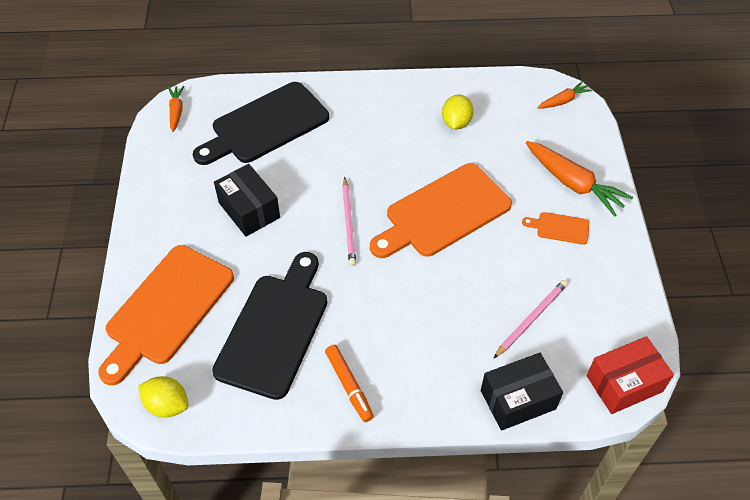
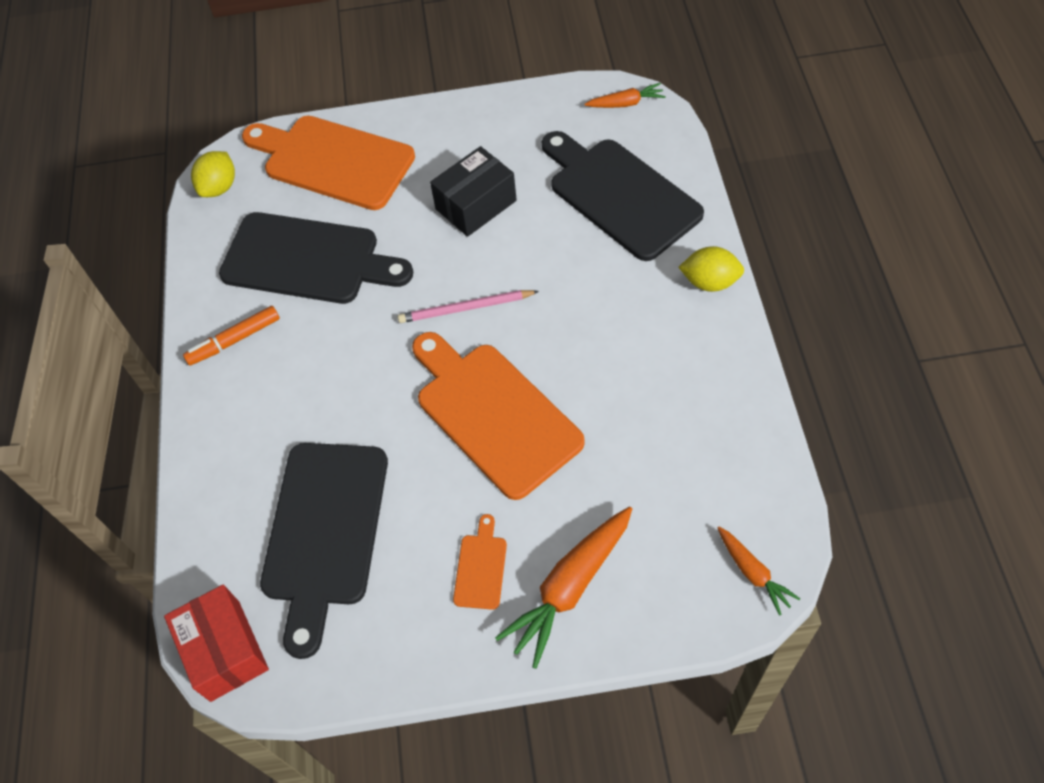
camera: 90 degrees right, 5 degrees up
(456, 123) = (669, 417): yellow lemon -> yellow lemon (709, 282)
(518, 400) = (208, 519): black box -> none
(531, 319) = (324, 531): pink pencil -> black cutting board

